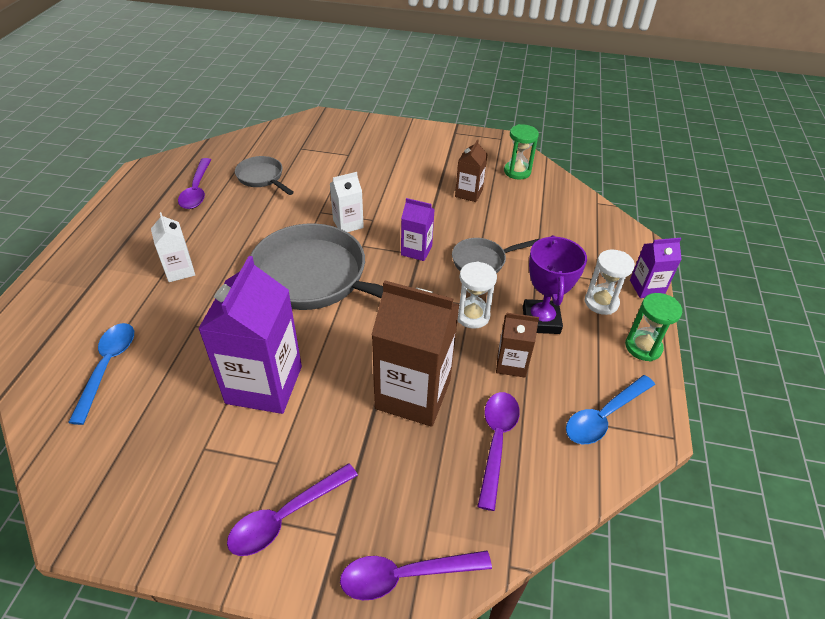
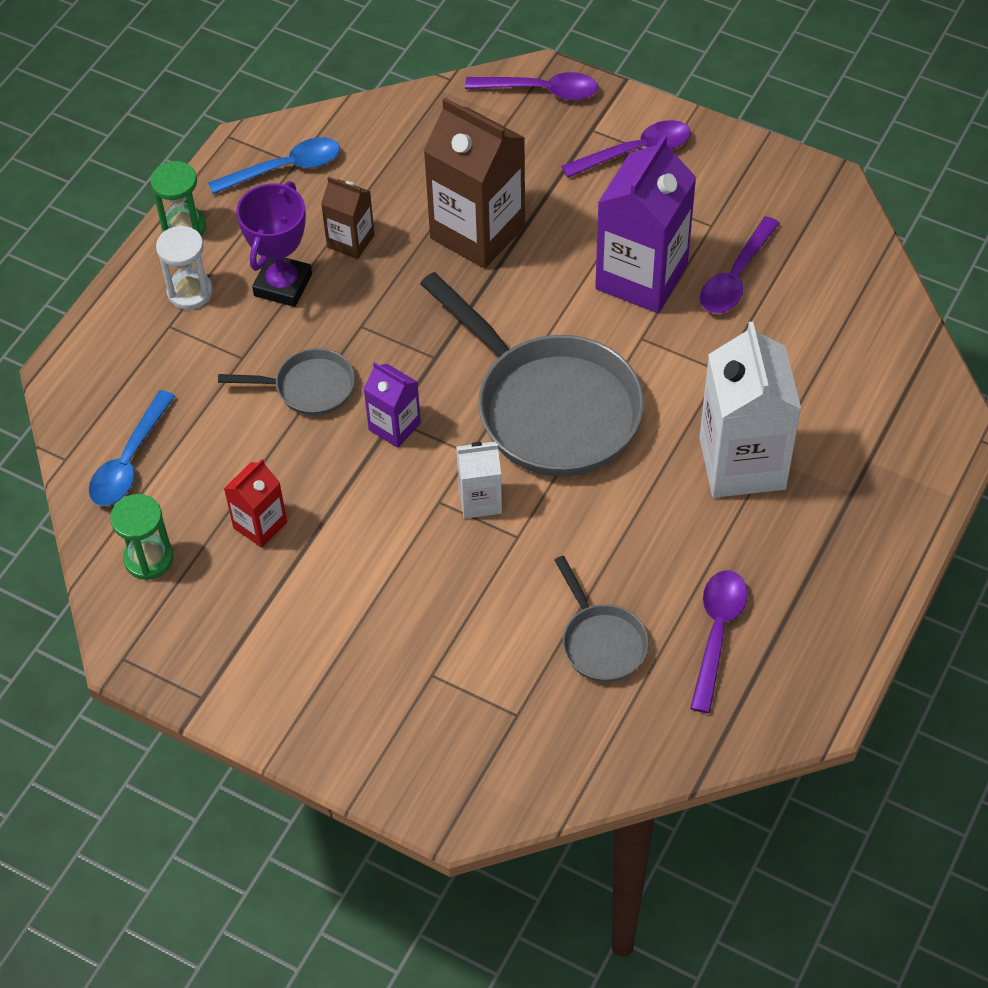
camera: 160 degrees left, 10 degrees up
(108, 367) = (823, 336): blue spoon -> blue spoon (129, 461)
(180, 270) = (742, 463): white carton -> white carton, size x1.95
(468, 193) = (260, 525): brown carton -> red carton
(472, 316) = (365, 309): white hourglass -> none
(496, 442) = (411, 169): purple spoon -> purple spoon (735, 277)
(646, 288) = (114, 299): purple carton -> none

